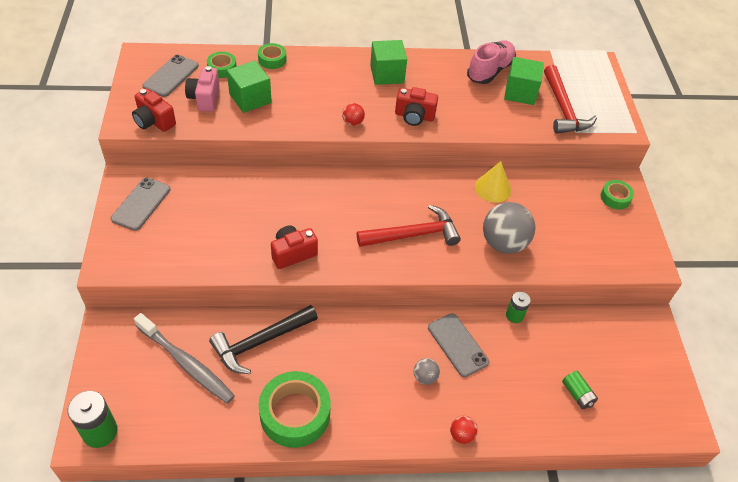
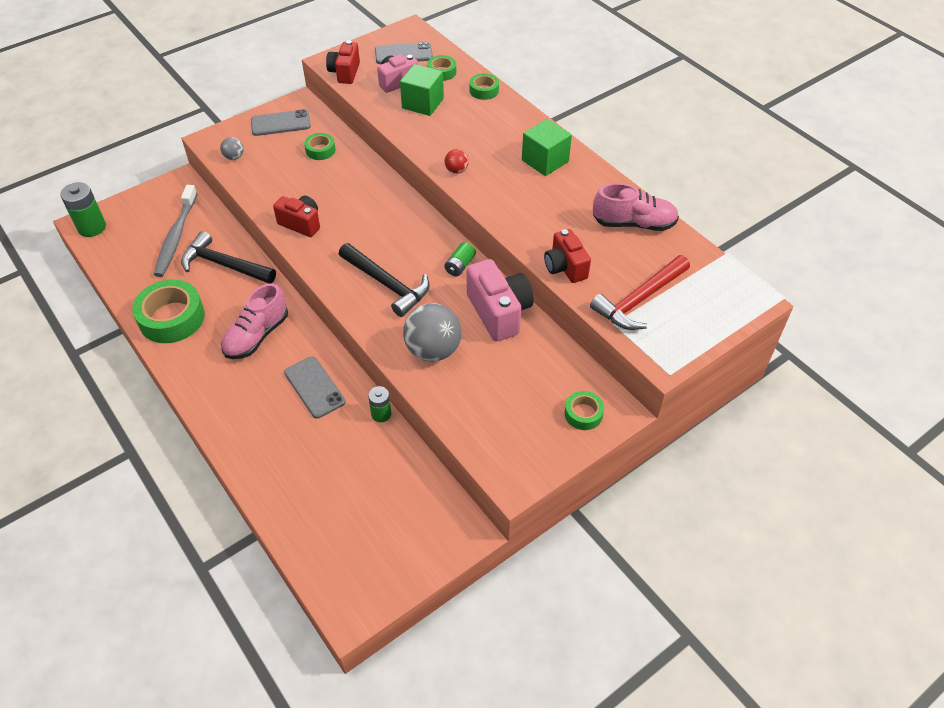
camera: 60 degrees right, 0 degrees up
(209, 196) = (320, 150): none -> green tape
(370, 358) = (257, 336): none -> pink shoe
(413, 234) = (387, 284): red hammer -> black hammer
(414, 116) = (506, 203): red camera -> red camera (565, 267)
(425, 377) = (263, 380): grey ball -> grey ball (234, 157)
(457, 345) = (314, 387): grey phone -> grey phone turned 60 degrees counterclockwise
(461, 435) = (220, 432): red ball -> none
(493, 188) = (499, 312): yellow cone -> pink camera
(520, 92) = (626, 258): green cube -> none
(577, 394) = (323, 502): green battery -> green battery (460, 266)

